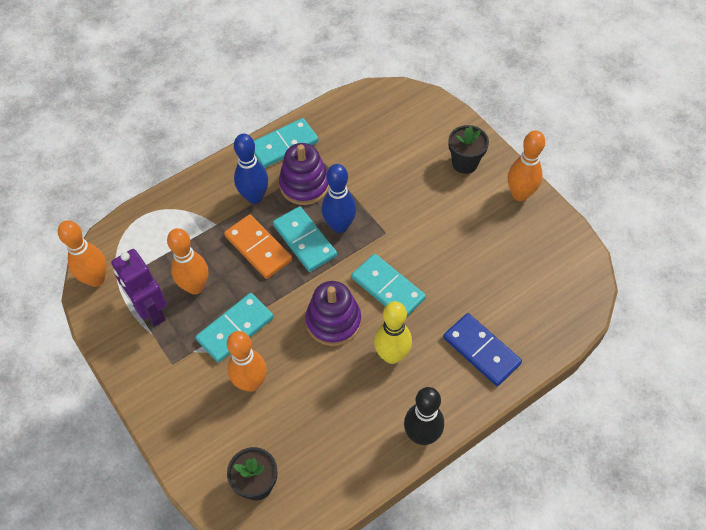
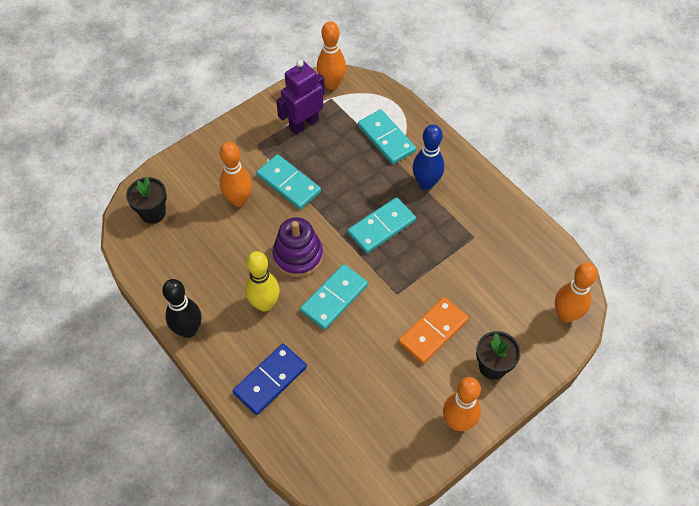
camera: 85 degrees right, 0 degrees up
(195, 287) = (328, 151): orange bowling pin -> orange bowling pin (566, 315)
(258, 248) = (370, 192): orange domino -> orange domino (433, 331)
(283, 145) = (491, 201): turquoise domino -> turquoise domino (386, 139)
(304, 185) = (445, 222): purple stacking toy -> none
(339, 226) = (400, 254): blue bowling pin -> none

